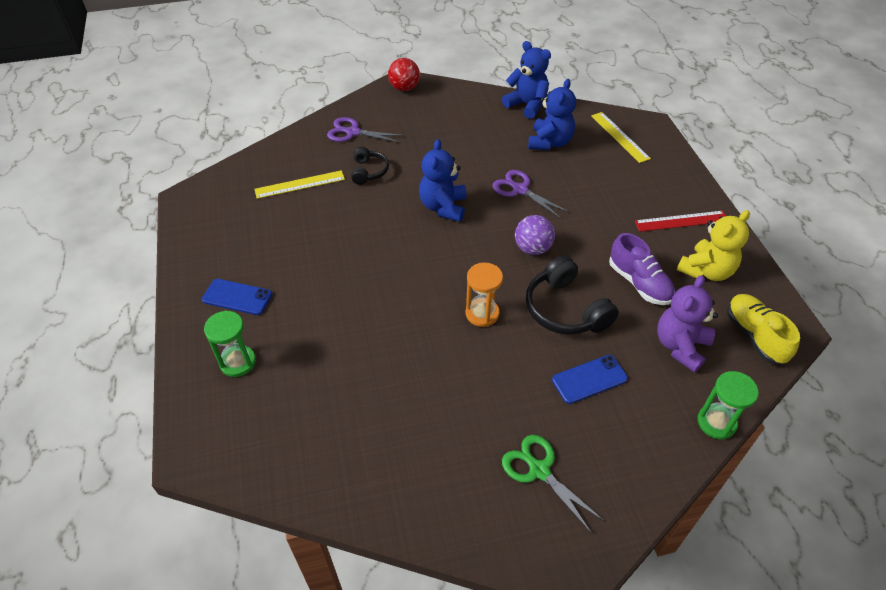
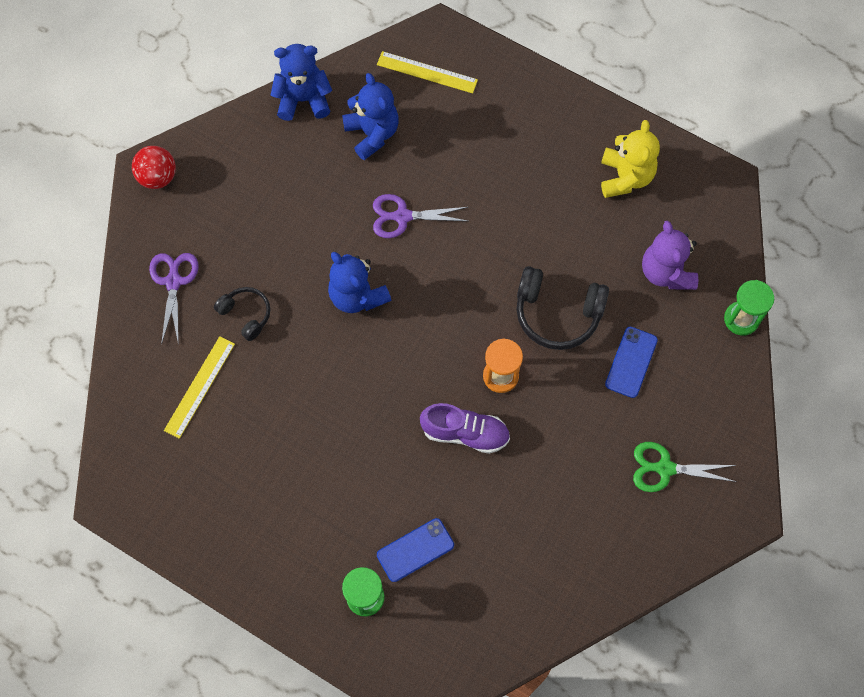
camera: 45 degrees left, 20 degrees up
(237, 297) = (291, 546): blue phone -> blue phone (415, 550)
(352, 132) = (173, 281): purple scissors -> purple scissors turned 120 degrees clockwise
(532, 248) = (475, 274): purple ball -> none
(639, 283) = (587, 236): purple shoe -> purple shoe (465, 433)
(681, 221) = (563, 136): red ruler -> none
(755, 336) = (708, 214): yellow shoe -> none

